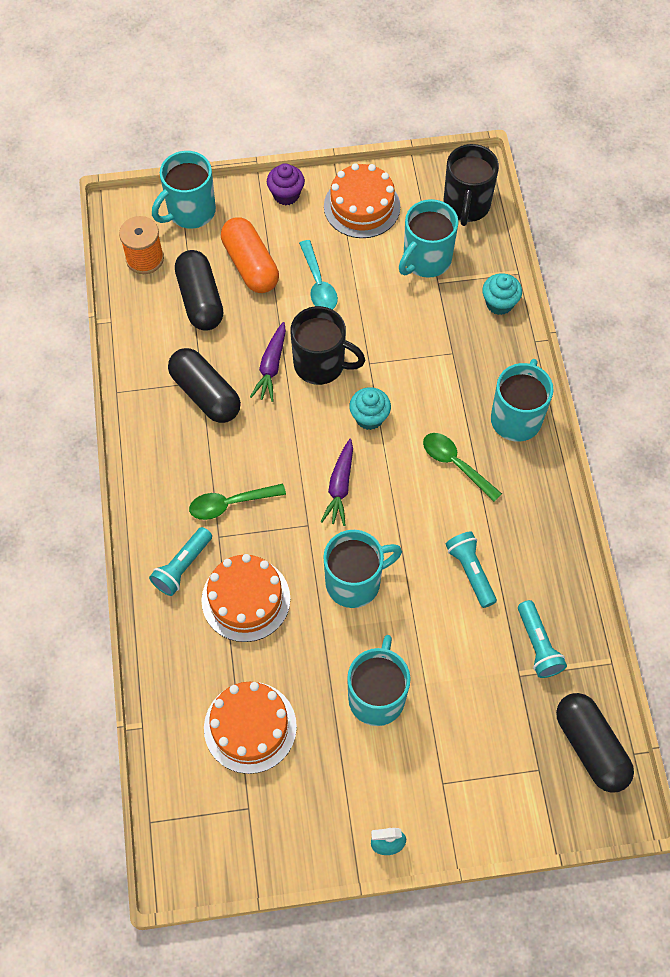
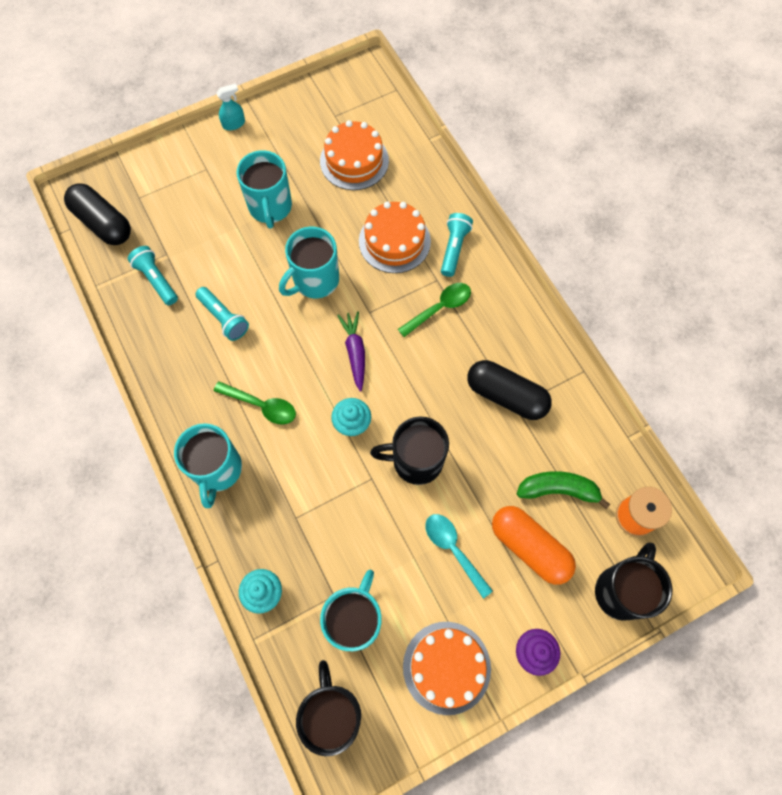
camera: 160 degrees right, 5 degrees up
(190, 212) = (621, 590): turquoise mug -> black mug
(200, 300) = (558, 490): black capsule -> green banana
(271, 366) = (460, 443): purple carrot -> none

